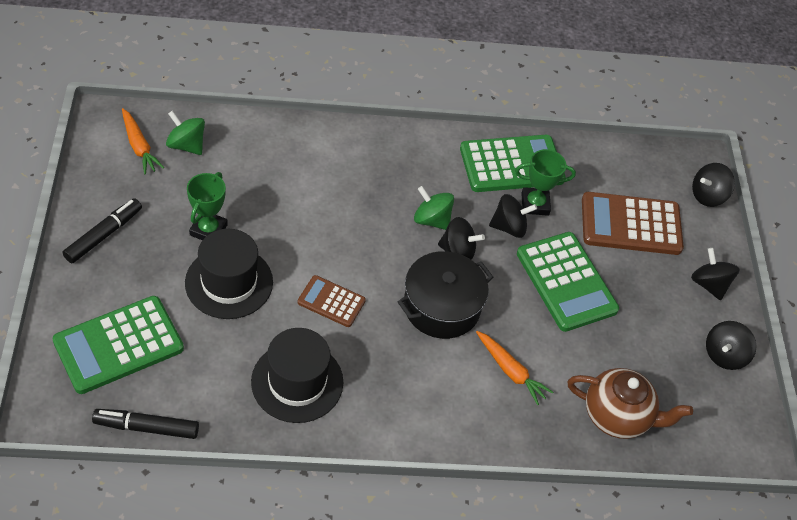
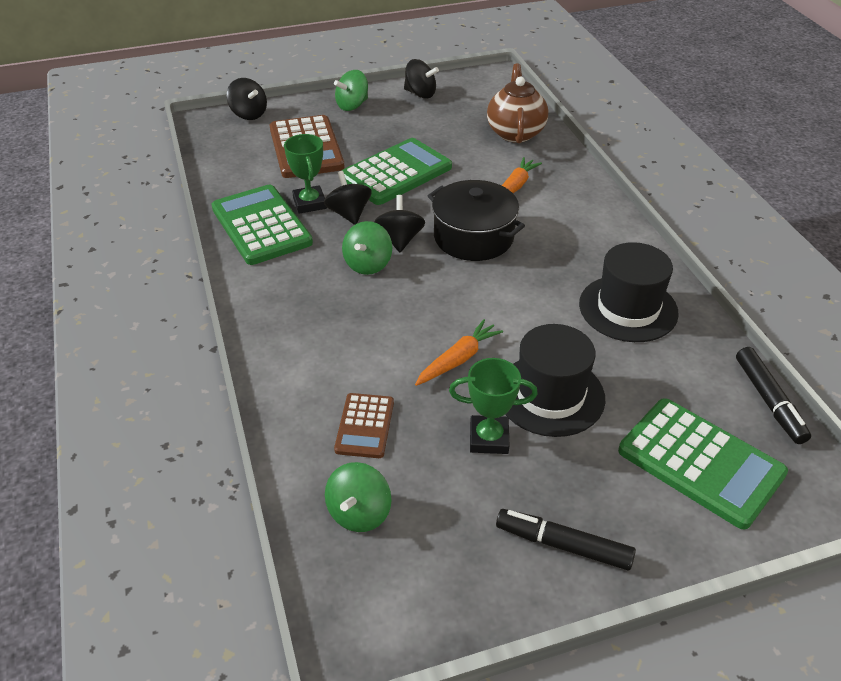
camera: 100 degrees left, 10 degrees down
(139, 146) = (388, 569): orange carrot -> orange carrot (458, 359)
(331, 302) = (519, 309): brown calculator -> brown calculator (365, 426)
(709, 284) = (352, 105): black spinning top -> green spinning top

